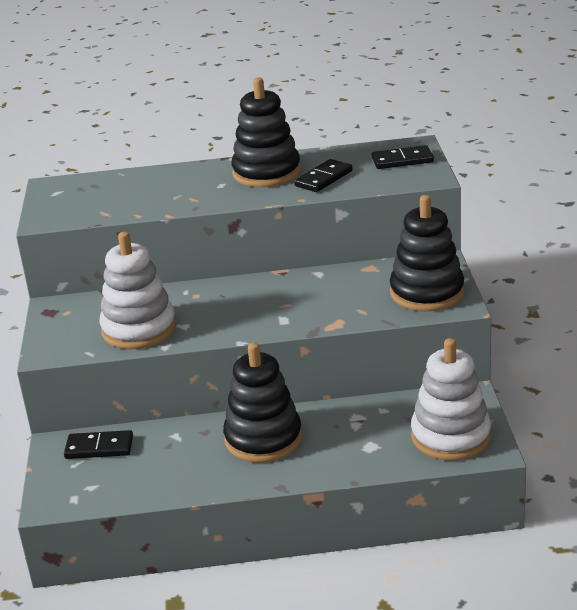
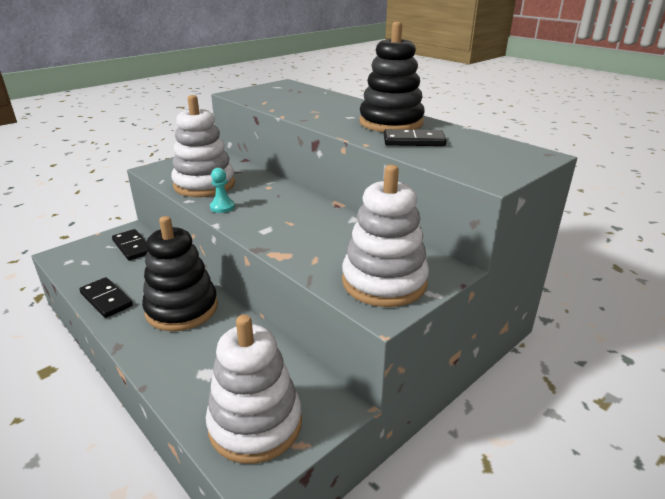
camera: 50 degrees right, 0 degrees up
(208, 330) = (222, 207): none -> turquoise pawn
(402, 160) = (500, 158): black domino -> black domino (106, 299)
(427, 292) = (384, 282): black stacking toy -> white stacking toy

